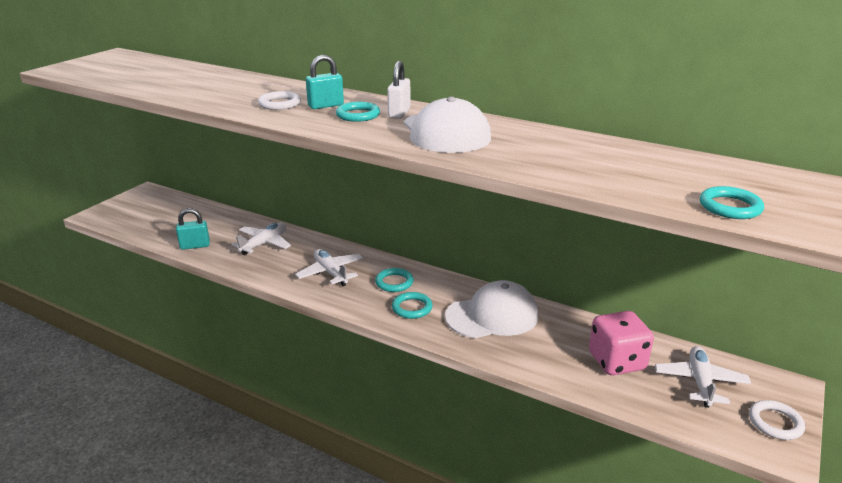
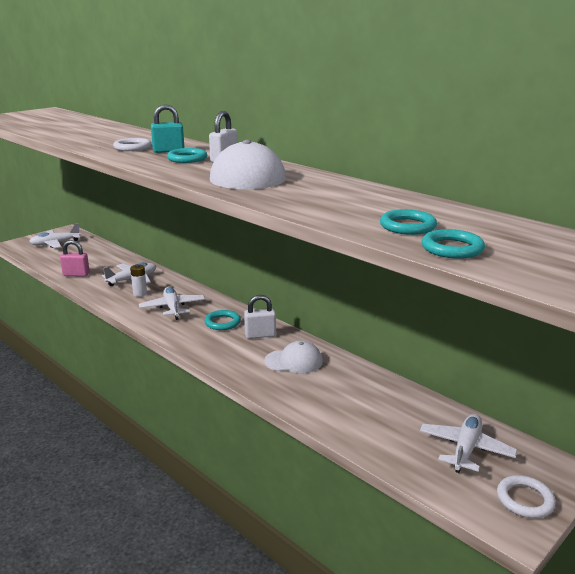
camera: 15 degrees right, 5 degrees down
(144, 209) = (55, 243): none -> white plane
(195, 246) = (76, 274): turquoise padlock -> pink padlock
(284, 260) = (140, 294): none -> white battery
(412, 308) = (224, 345): turquoise ring -> turquoise ring (407, 226)
(441, 291) = (260, 335): none -> white padlock
(492, 316) = (294, 361): white cap -> white cap, size x0.63
(616, 361) = (390, 417): pink dice -> none

